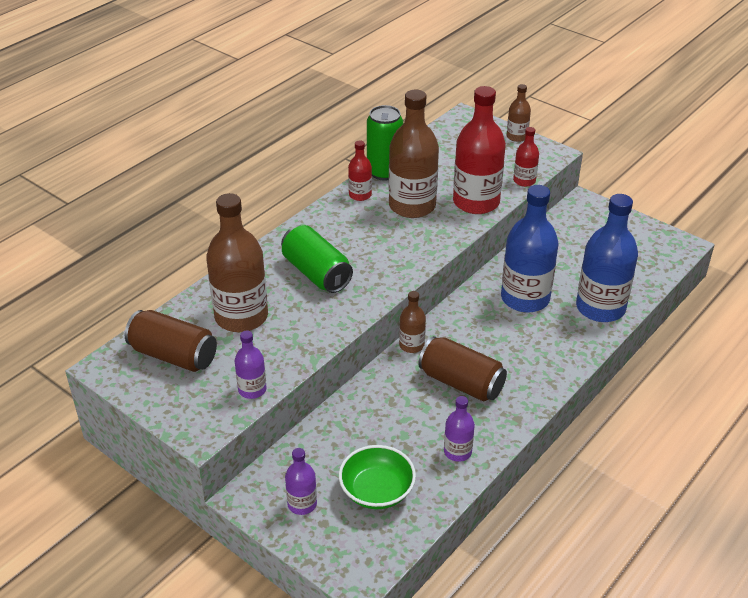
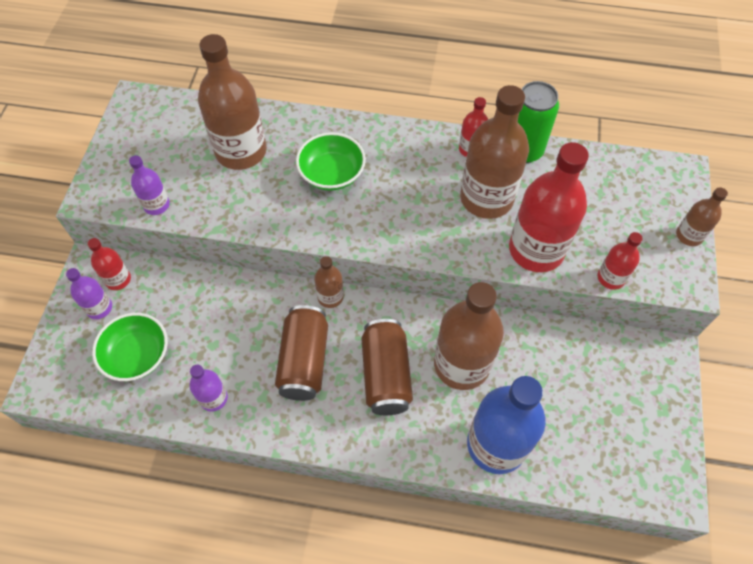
camera: 60 degrees right, 20 degrees up
(173, 355) = (169, 133): brown can -> brown can (386, 375)
(280, 480) = (118, 279): none -> red bottle
(316, 273) = (332, 174): green can -> green bowl
(525, 298) = (461, 364): blue bottle -> brown bottle

